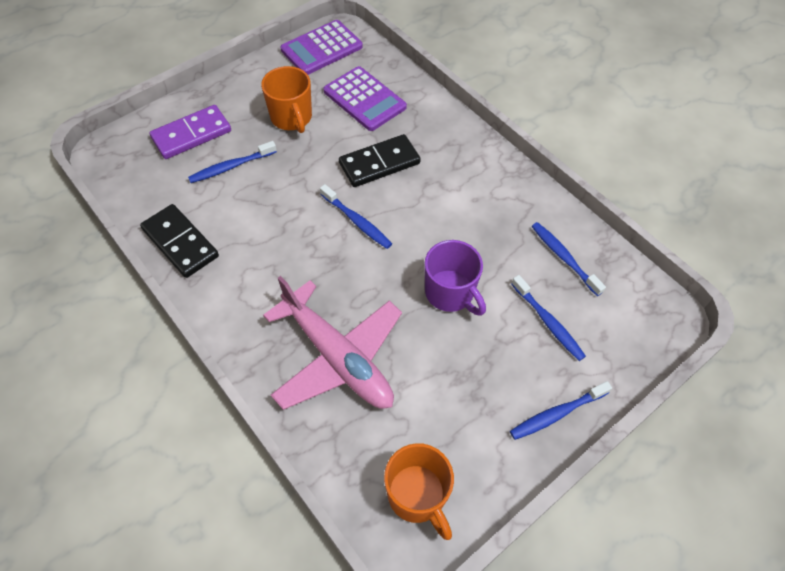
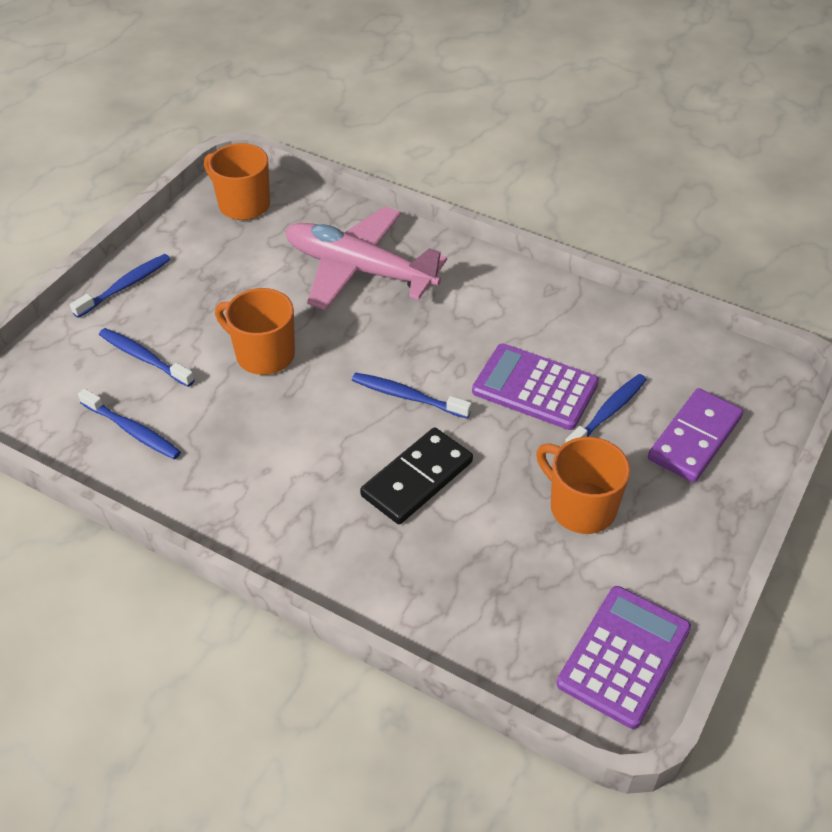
camera: 160 degrees right, 10 degrees down
(180, 243) = (593, 316): black domino -> none
(364, 99) = (493, 576): purple calculator -> purple calculator (535, 387)
(450, 293) = (263, 354): purple mug -> orange mug

